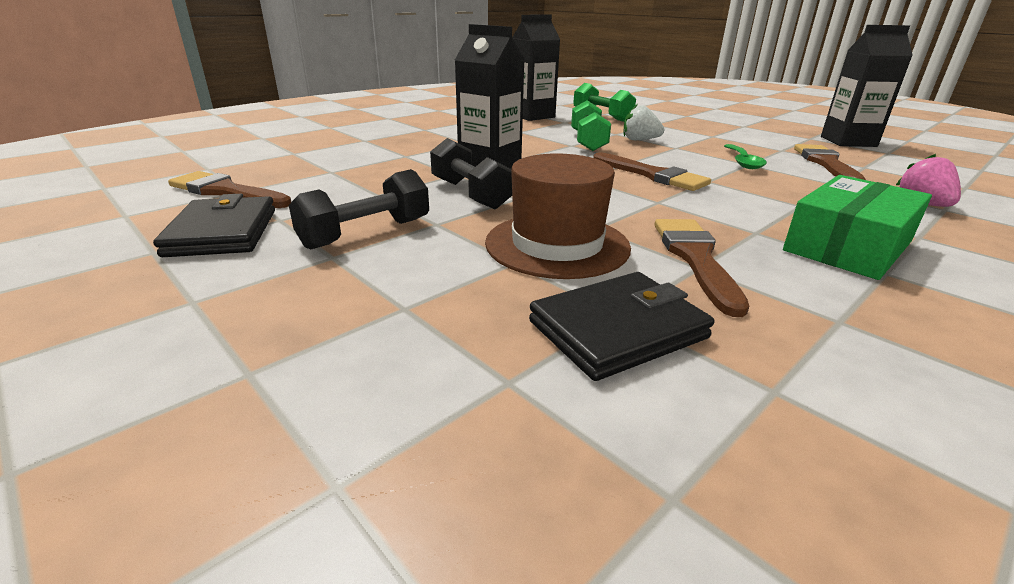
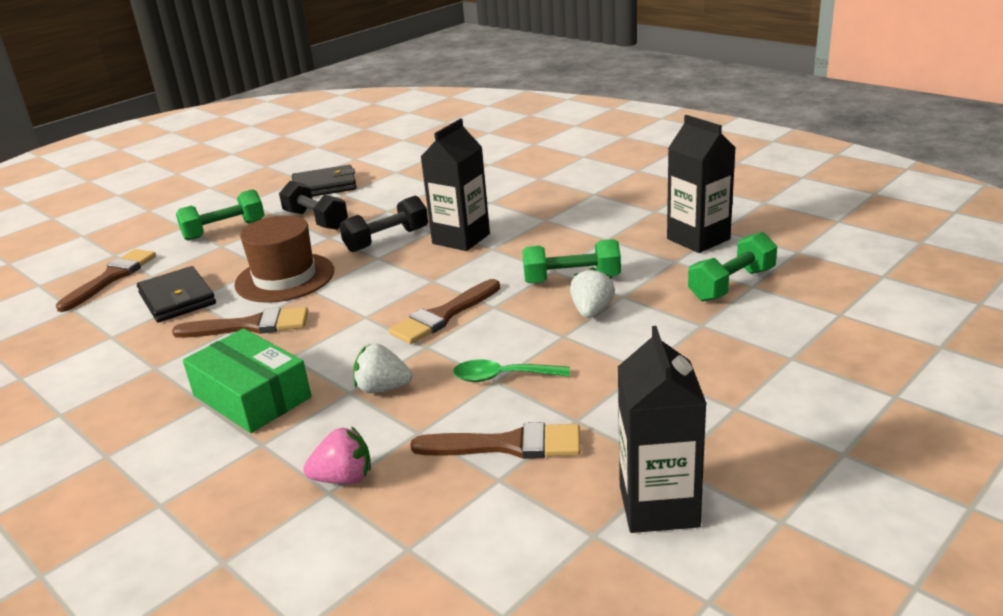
camera: 90 degrees right, 0 degrees up
(226, 192) = (393, 169): brown brush -> brown brush (111, 278)
(328, 311) = (224, 230): none -> green dumbbell
(786, 194) = (383, 388): none -> white strawberry

